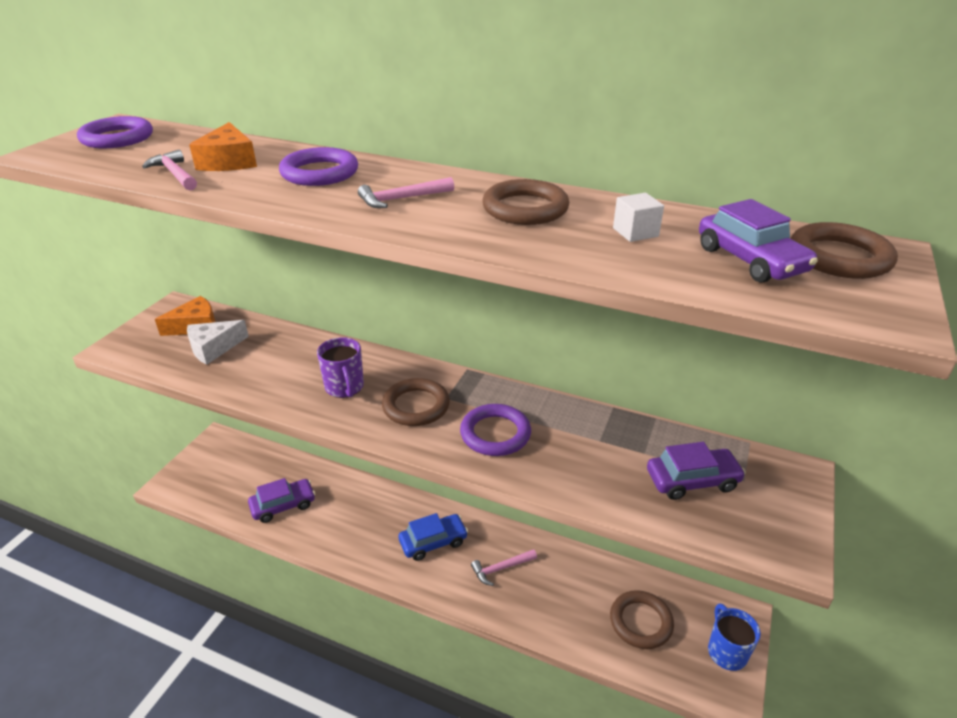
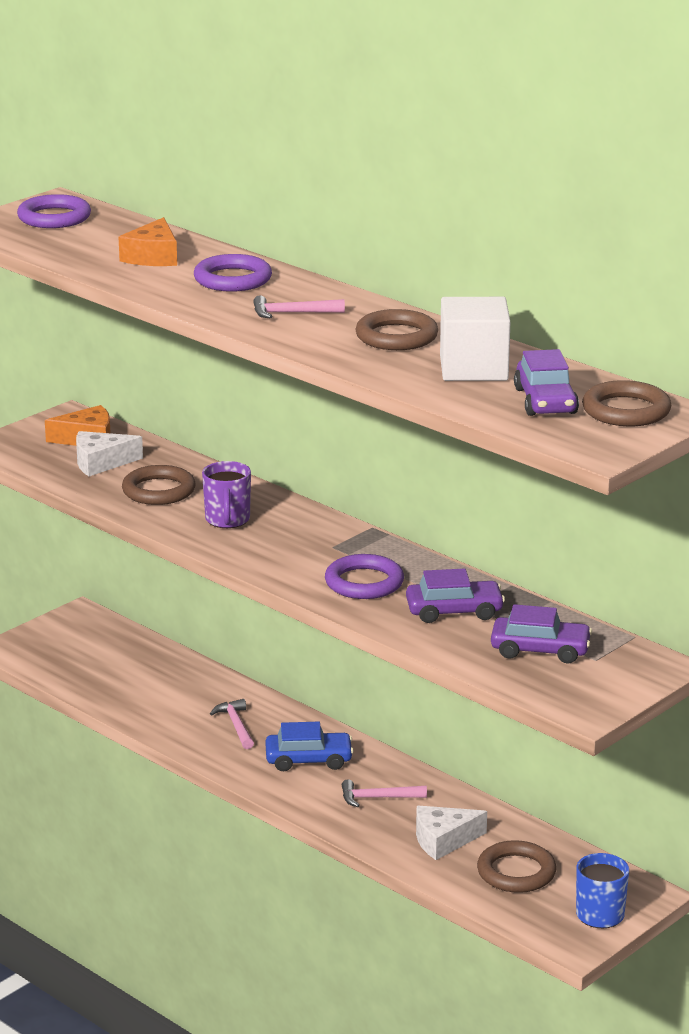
camera: 20 degrees right, 10 degrees down
(175, 174) = (99, 263): pink hammer -> pink hammer (236, 725)
(283, 505) = (141, 693): purple car -> purple car (454, 611)
(416, 406) = (295, 547): brown ring -> brown ring (159, 491)
(570, 602) = (443, 840): none -> white cheese
(635, 232) = (473, 368): white cube -> white cube, size x2.08

